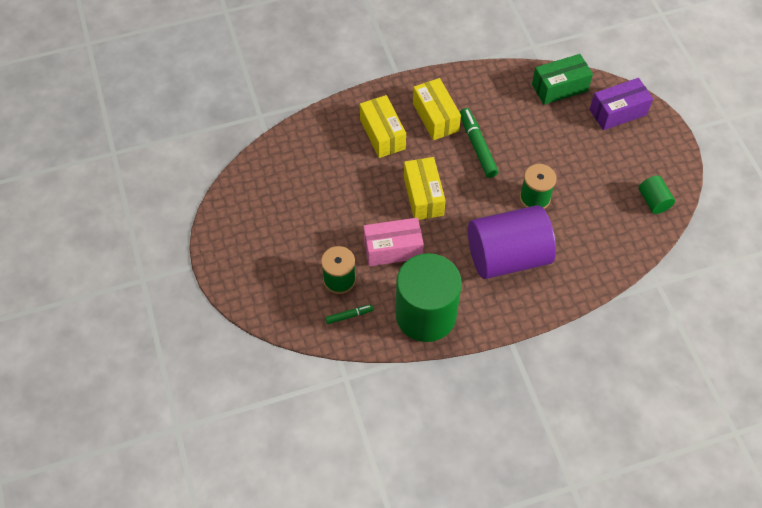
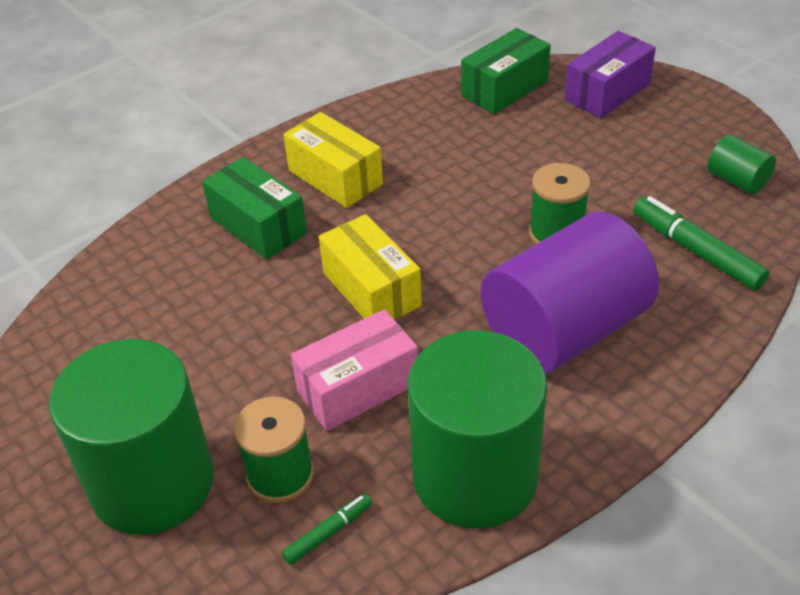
camera: 20 degrees left, 15 degrees down
(282, 261) = (152, 482): none -> green cylinder
(382, 134) = (258, 225): yellow box -> green box
(477, 146) = (423, 194): green marker -> green marker (696, 251)

